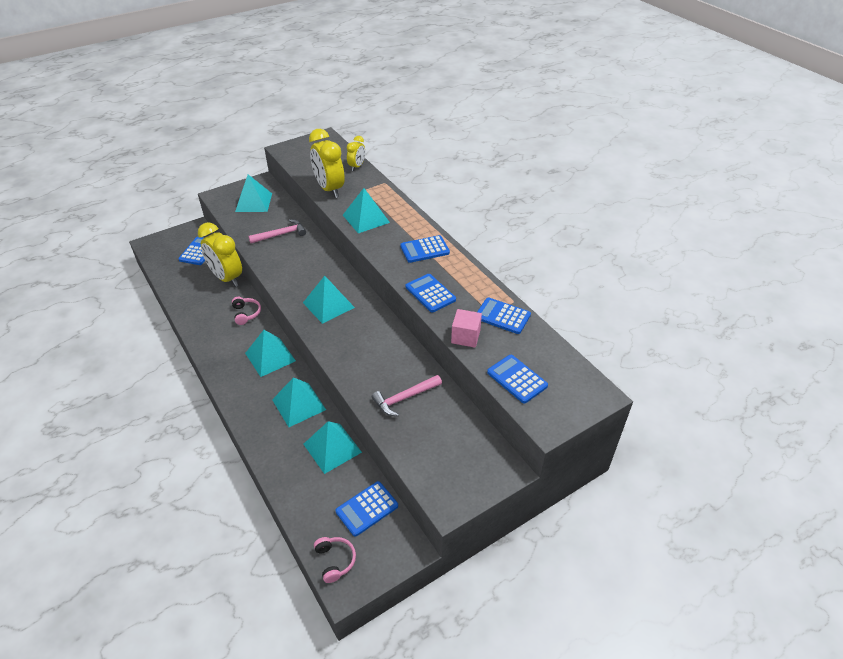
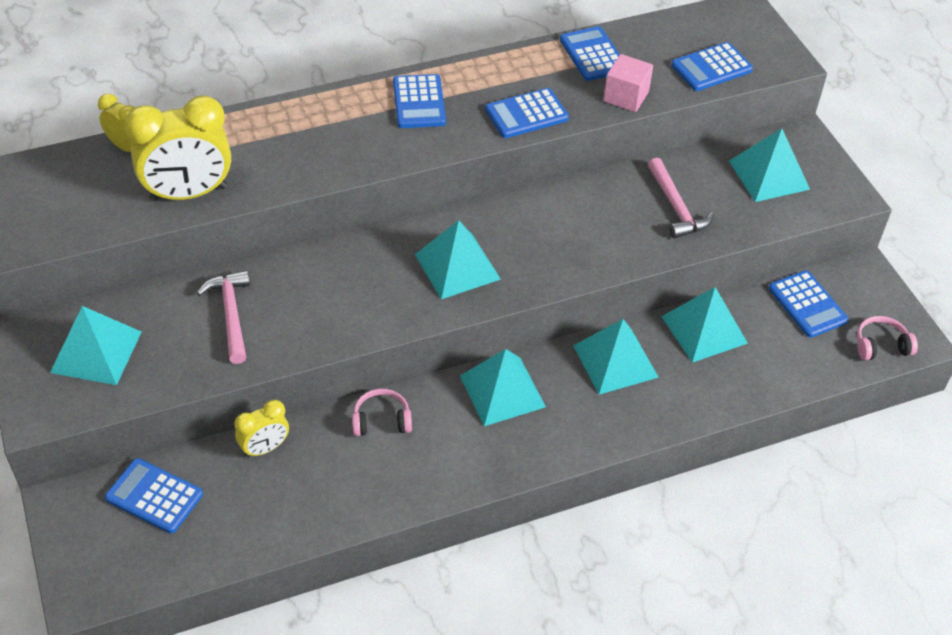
camera: 80 degrees left, 5 degrees up
(227, 278) = (265, 448): yellow clock -> yellow clock, size x0.54
(366, 218) = (306, 157): turquoise pyramid -> turquoise pyramid (769, 175)
(502, 316) = (593, 55): blue calculator -> blue calculator turned 120 degrees clockwise

